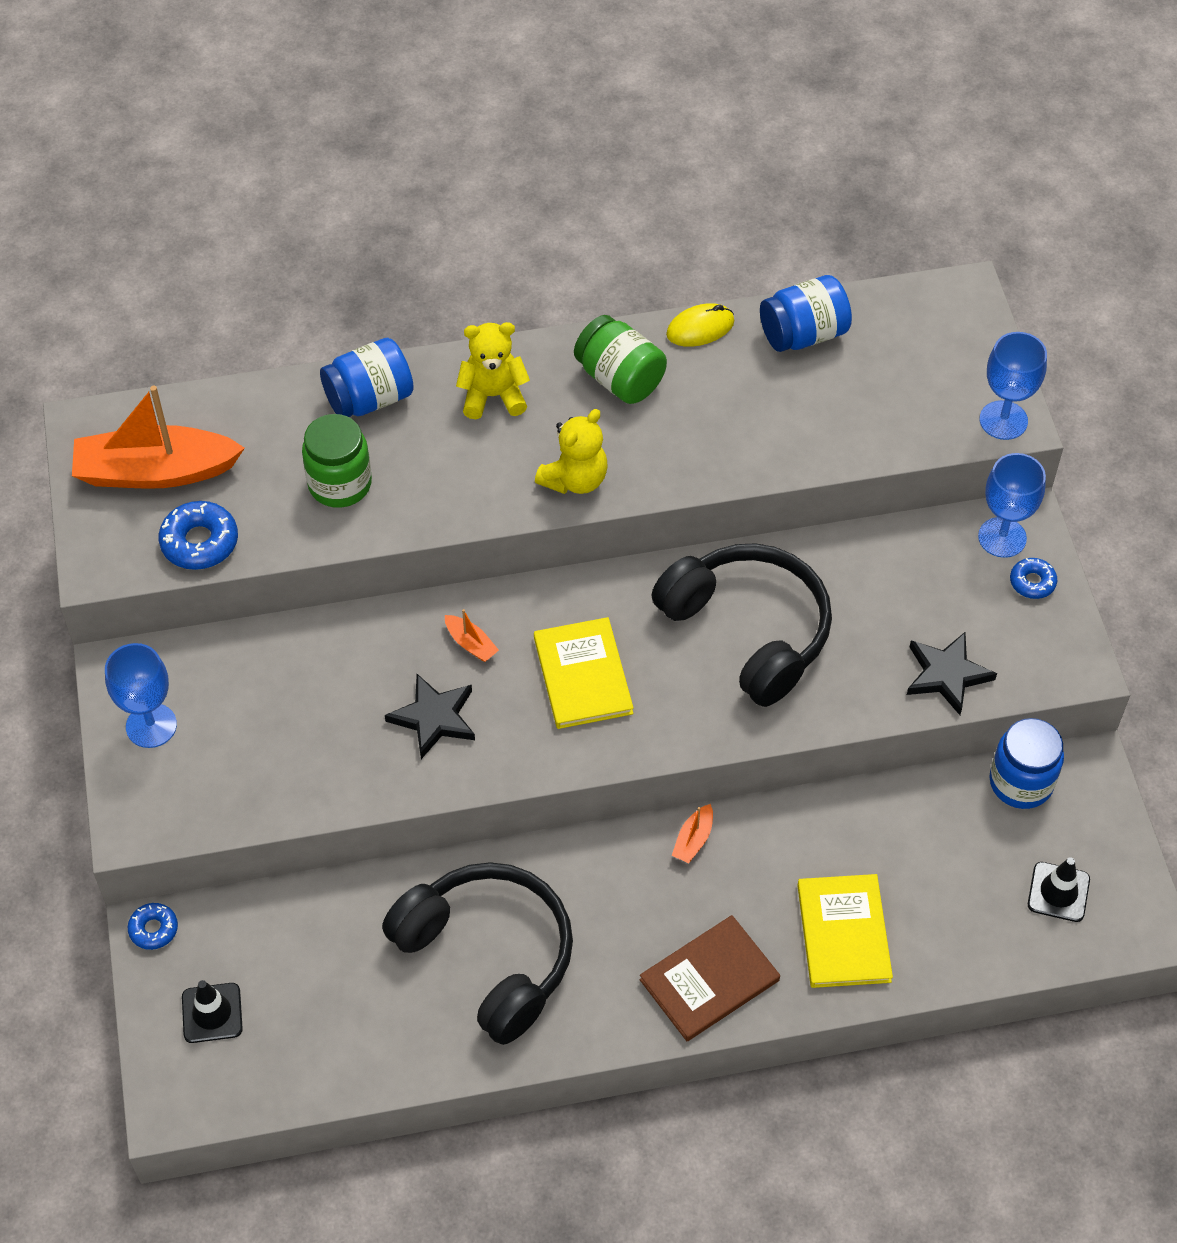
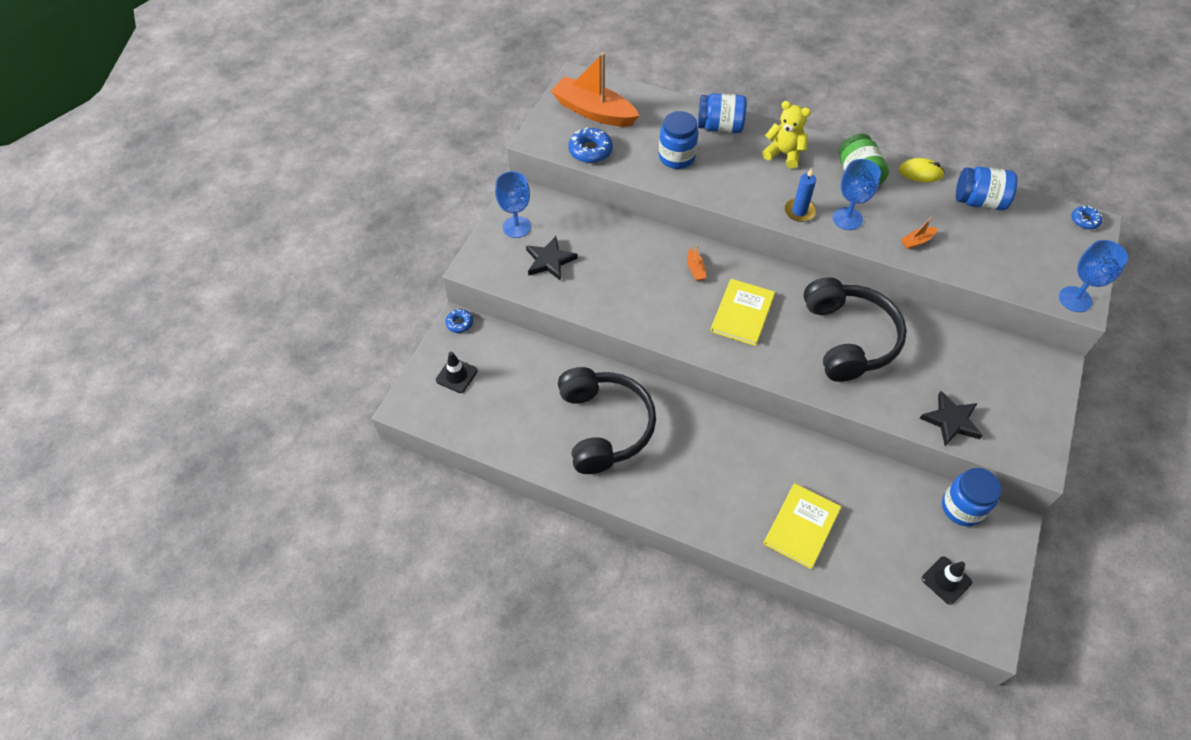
camera: 35 degrees right, 0 degrees up
(340, 484) = (676, 157): green jar -> blue jar
(434, 718) = (651, 293): black star -> black star (549, 261)
(575, 479) = (799, 211): yellow teddy bear -> blue candle
(693, 840) = (751, 431): orange boat -> orange boat (917, 241)
(709, 980) = (710, 506): brown book -> none
(1002, 537) = (1034, 367): blue goblet -> blue goblet (847, 219)
(1032, 582) = (1038, 400): blue donut -> blue donut (1084, 221)

